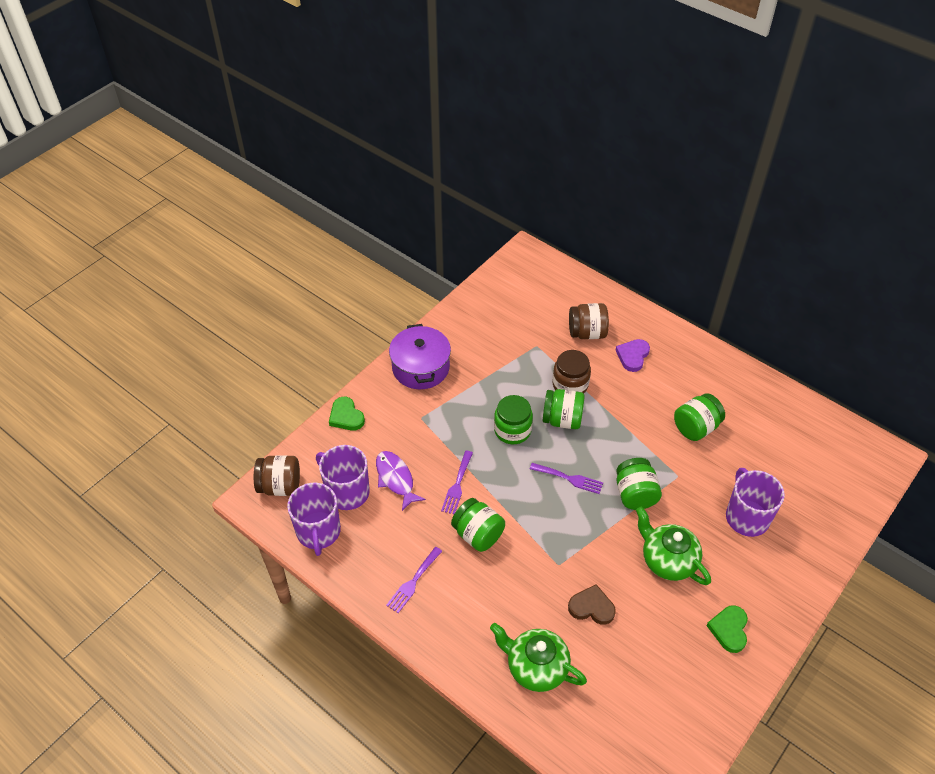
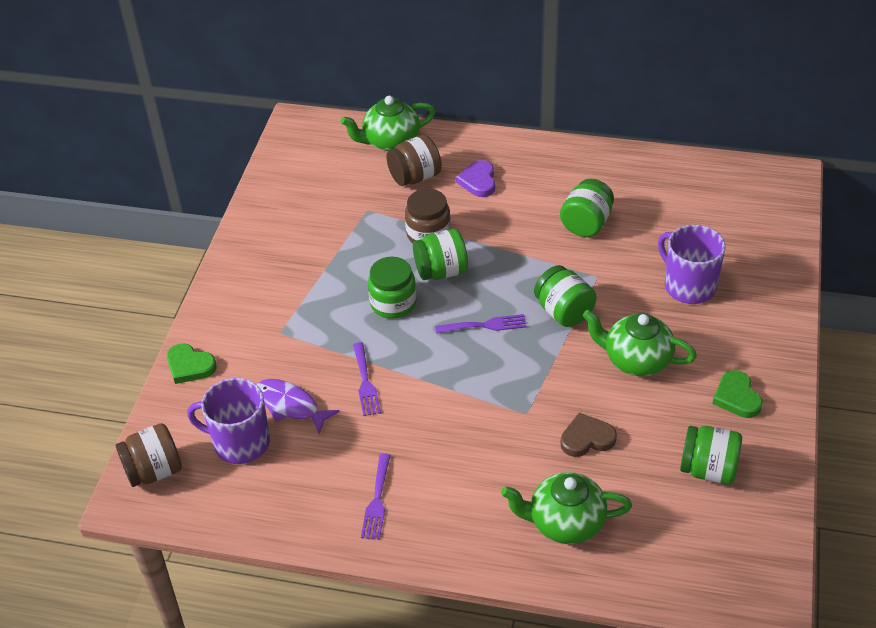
camera: 25 degrees left, 5 degrees down
(318, 532) = (232, 498): purple mug -> none
(420, 367) = (248, 282): purple pot -> none
(478, 534) = (420, 422): green jar -> green jar (708, 469)
(585, 295) = (390, 141): none -> green teapot

